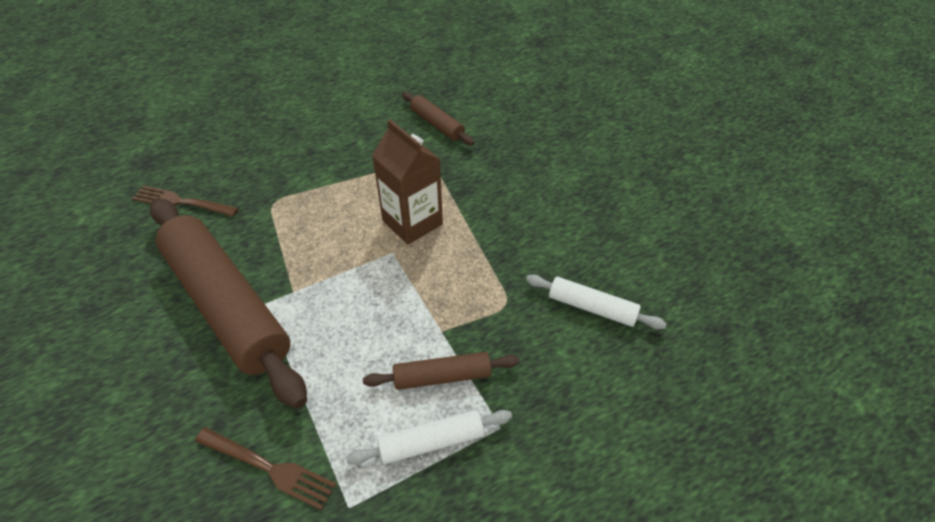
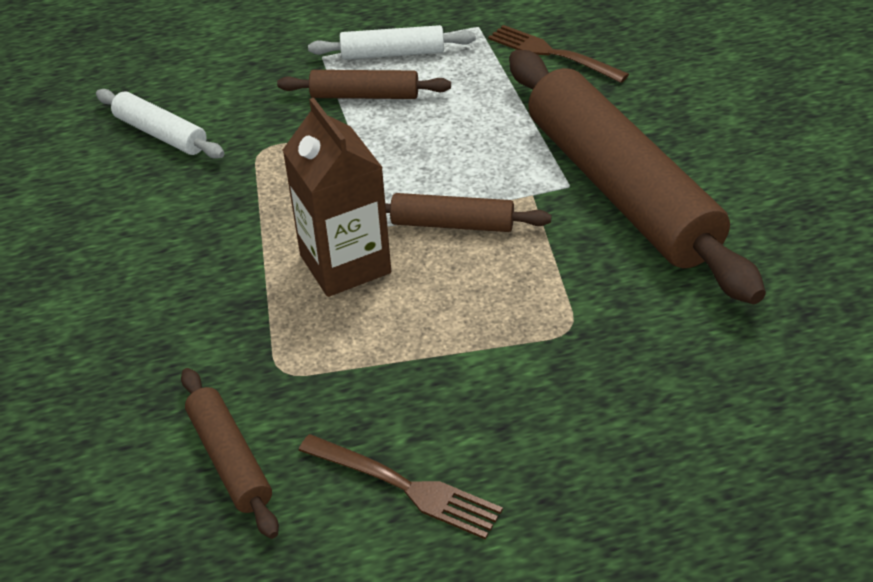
camera: 165 degrees left, 5 degrees down
(182, 202) = (734, 351): brown fork -> brown fork (405, 487)
(348, 259) = (452, 224): none -> brown rolling pin

